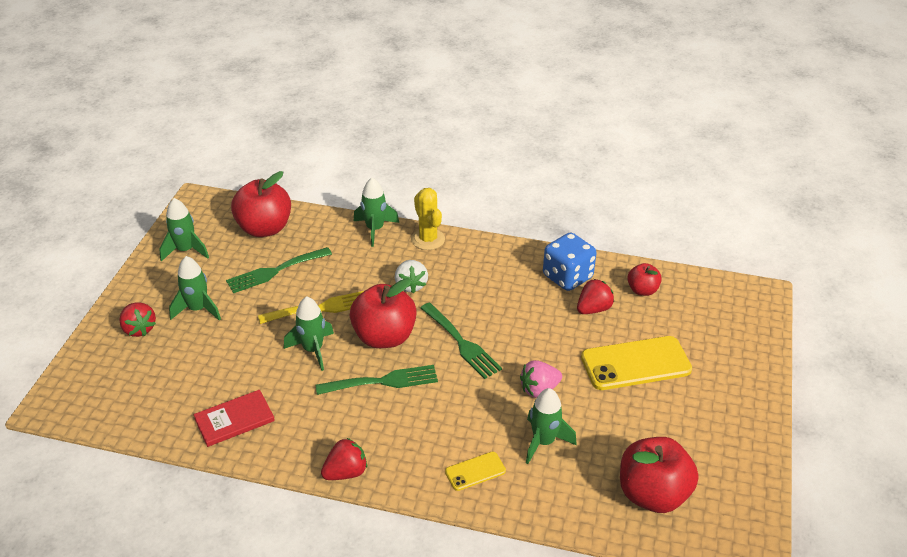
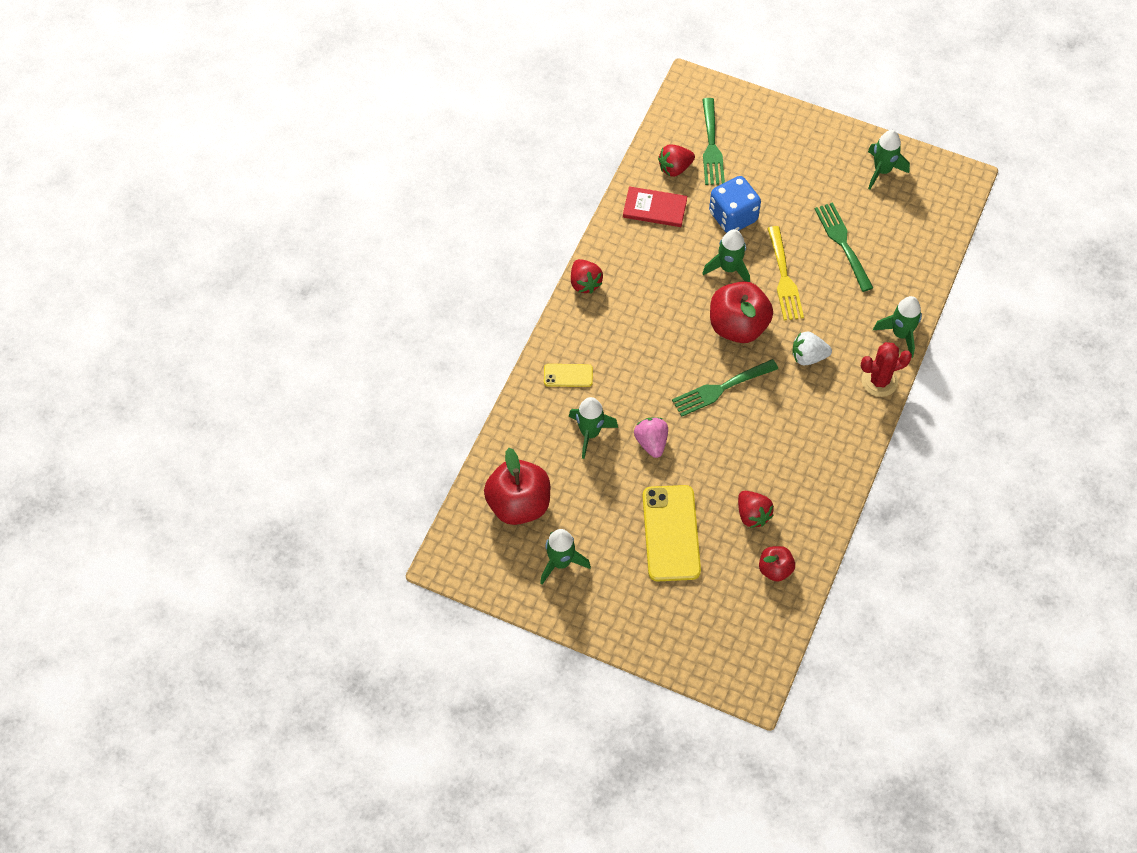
camera: 100 degrees right, 20 degrees up
(139, 329) = (774, 138): red strawberry -> red strawberry (675, 168)
(198, 309) = (795, 181): green rocket -> green rocket (560, 562)
(234, 420) = (654, 208): red book -> red book turned 60 degrees counterclockwise
(264, 228) = (911, 236): red apple -> none
(383, 381) = (681, 319): green fork -> green fork (711, 146)
(428, 239) = (879, 381): yellow cactus -> red cactus
(475, 471) = (568, 375): yellow phone -> yellow phone turned 75 degrees counterclockwise
(567, 277) = (804, 502): blue dice -> blue dice (733, 216)

